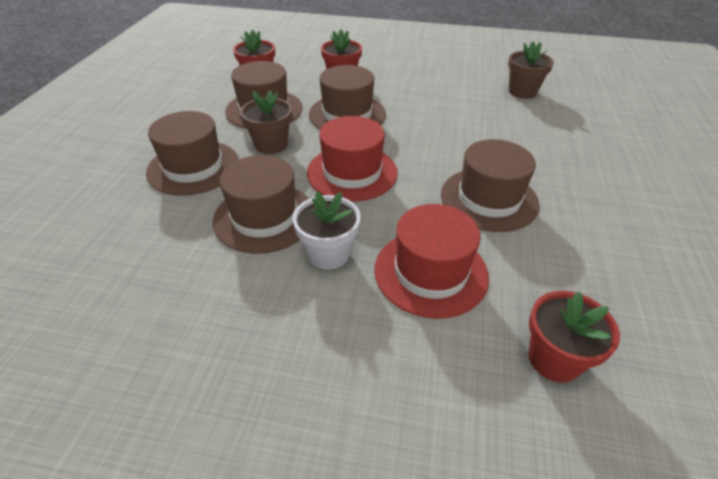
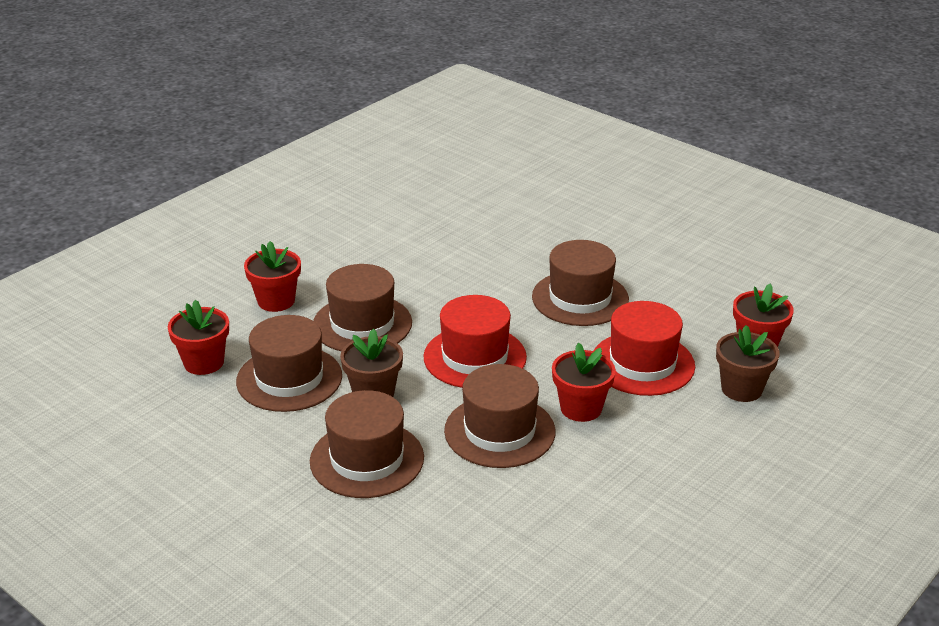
camera: 60 degrees left, 10 degrees down
(328, 254) = (581, 408): white flower pot -> red flower pot
(522, 92) = (432, 203): brown flower pot -> brown flower pot (741, 389)

